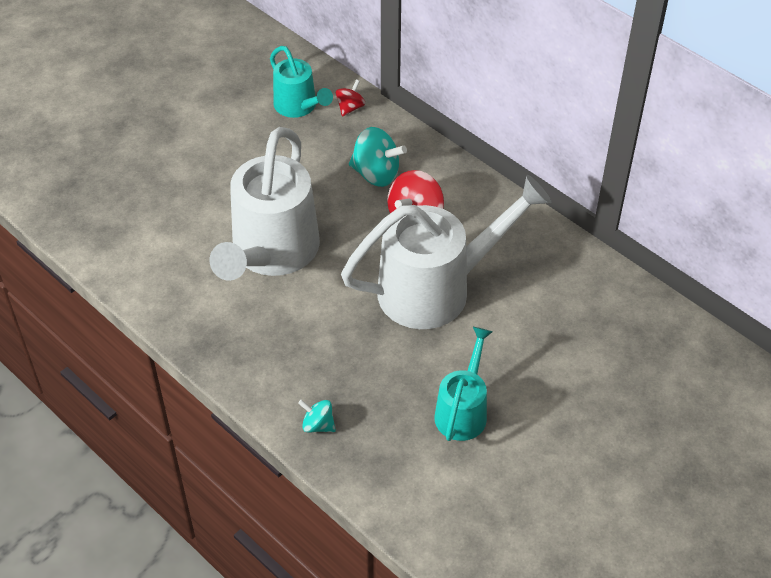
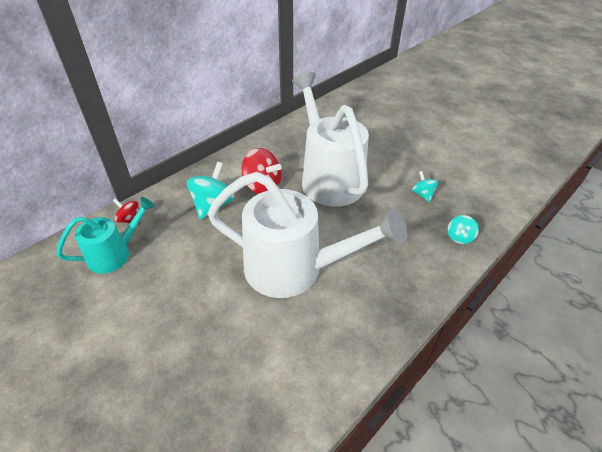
camera: 90 degrees left, 5 degrees down
(405, 397) = (422, 194): none -> turquoise spinning top
(463, 410) = (426, 170): turquoise watering can -> none

